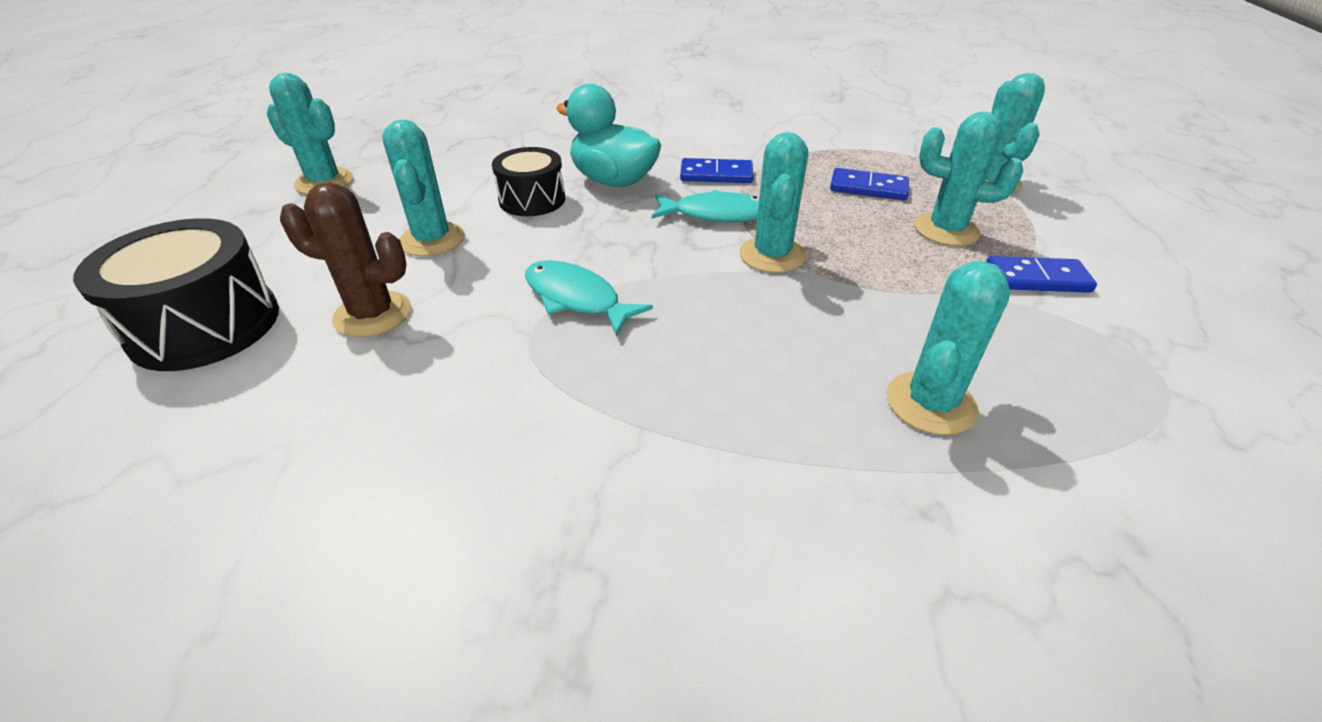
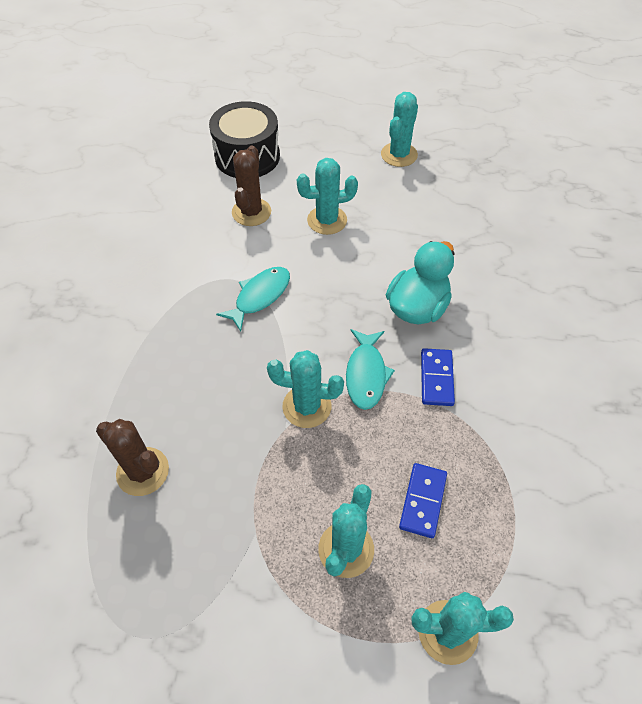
camera: 90 degrees right, 15 degrees up
(532, 200) = (382, 262): black drum -> none
(930, 403) = (143, 471): turquoise cactus -> brown cactus
(1037, 279) = (267, 599): blue domino -> none

